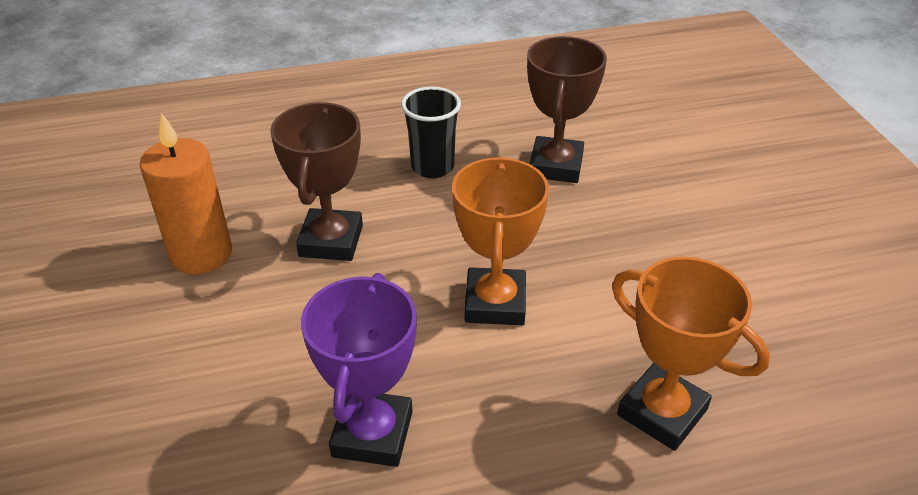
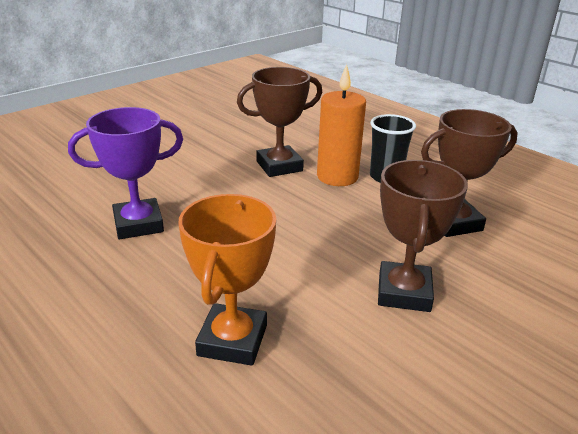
camera: 60 degrees right, 10 degrees down
(201, 254) = (232, 137): orange candle -> orange candle (337, 177)
(495, 303) = (280, 236): orange trophy -> none
(648, 254) = (404, 292): none -> brown trophy

